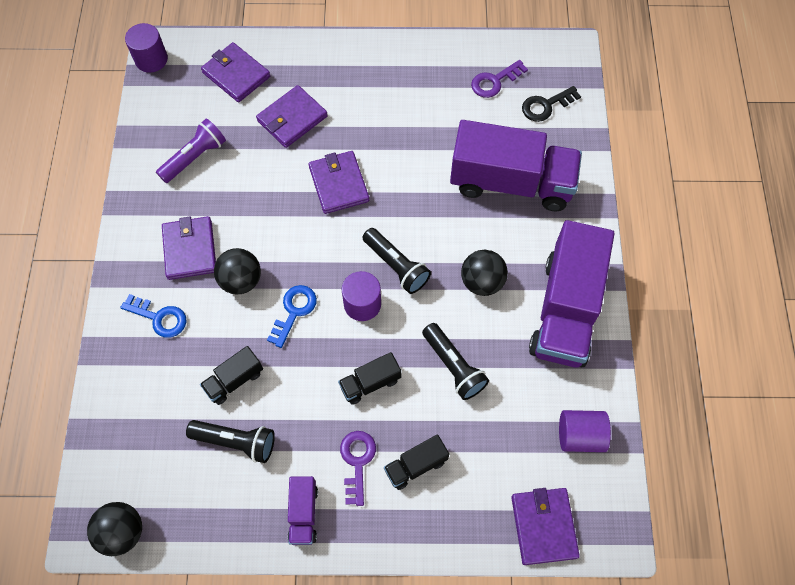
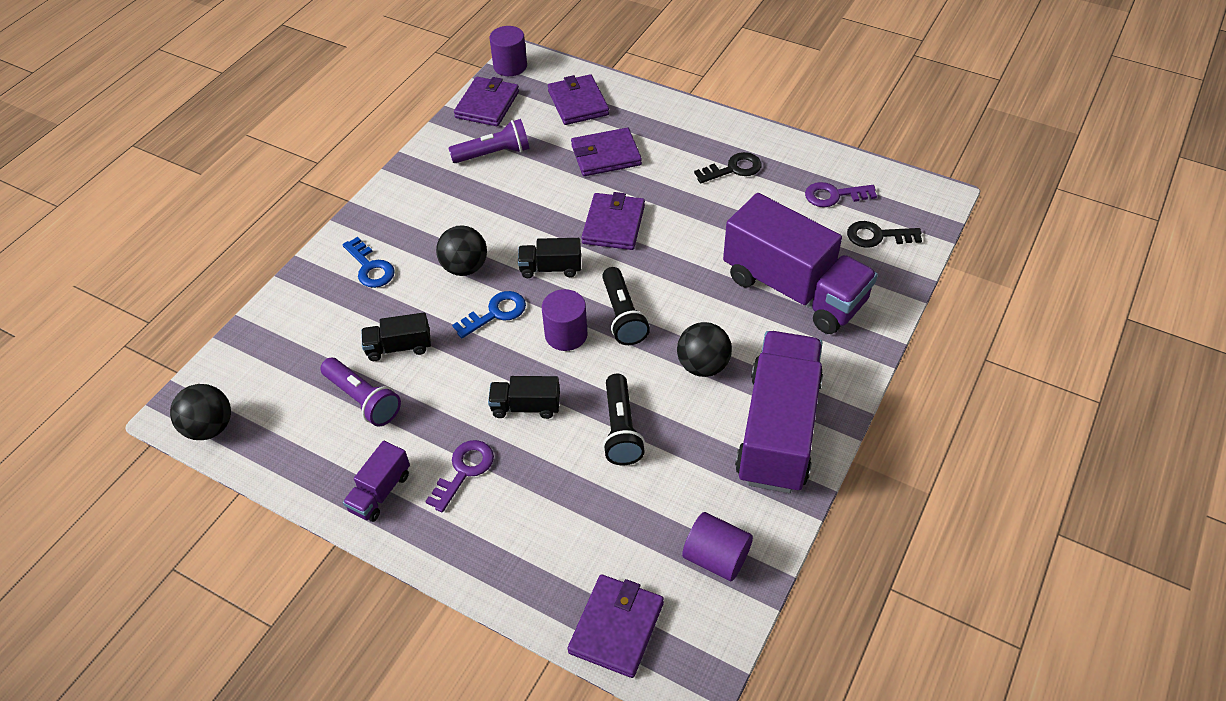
camera: 30 degrees right, 15 degrees down
(190, 249) = (437, 224): purple wallet -> purple wallet (487, 105)
(236, 441) = (363, 399): black flashlight -> purple flashlight
(403, 89) = (733, 169): none -> black key
(415, 465) = (520, 502): black truck -> black truck (550, 268)
(565, 310) = (778, 429): purple truck -> purple truck turned 150 degrees clockwise

